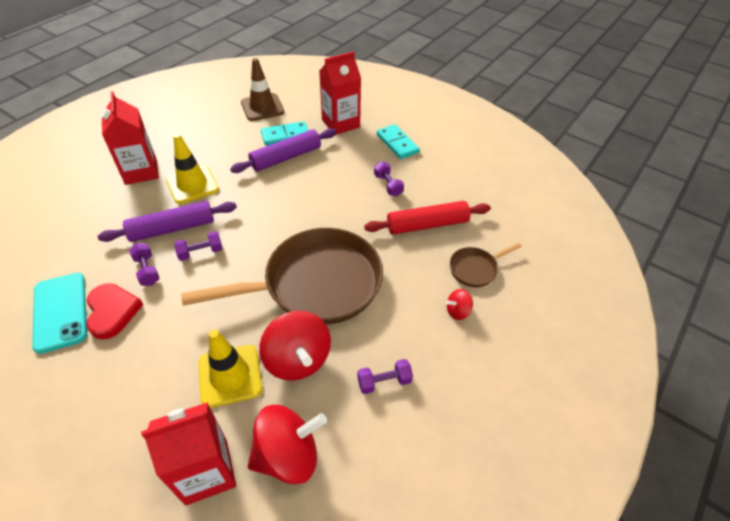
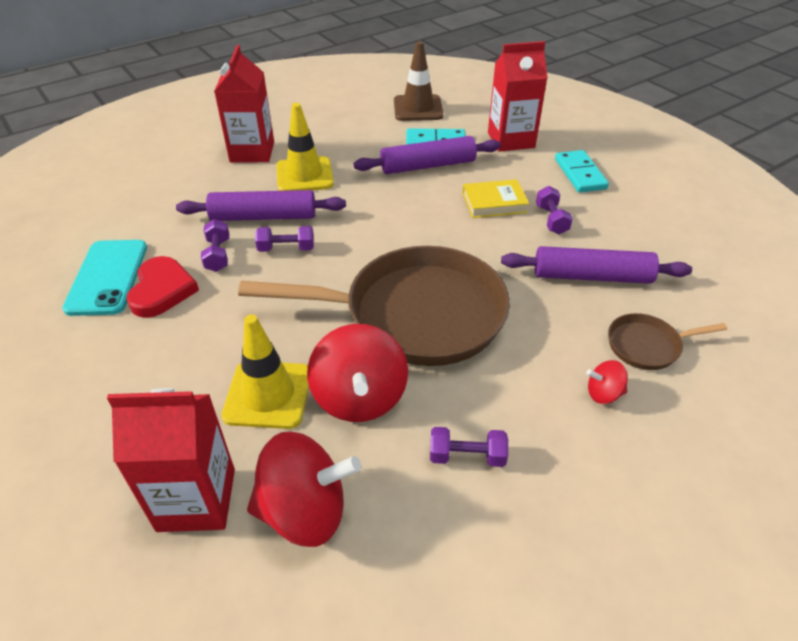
camera: 20 degrees right, 5 degrees down
(344, 179) = (494, 203): none -> yellow book
(427, 225) = (592, 276): red rolling pin -> purple rolling pin

